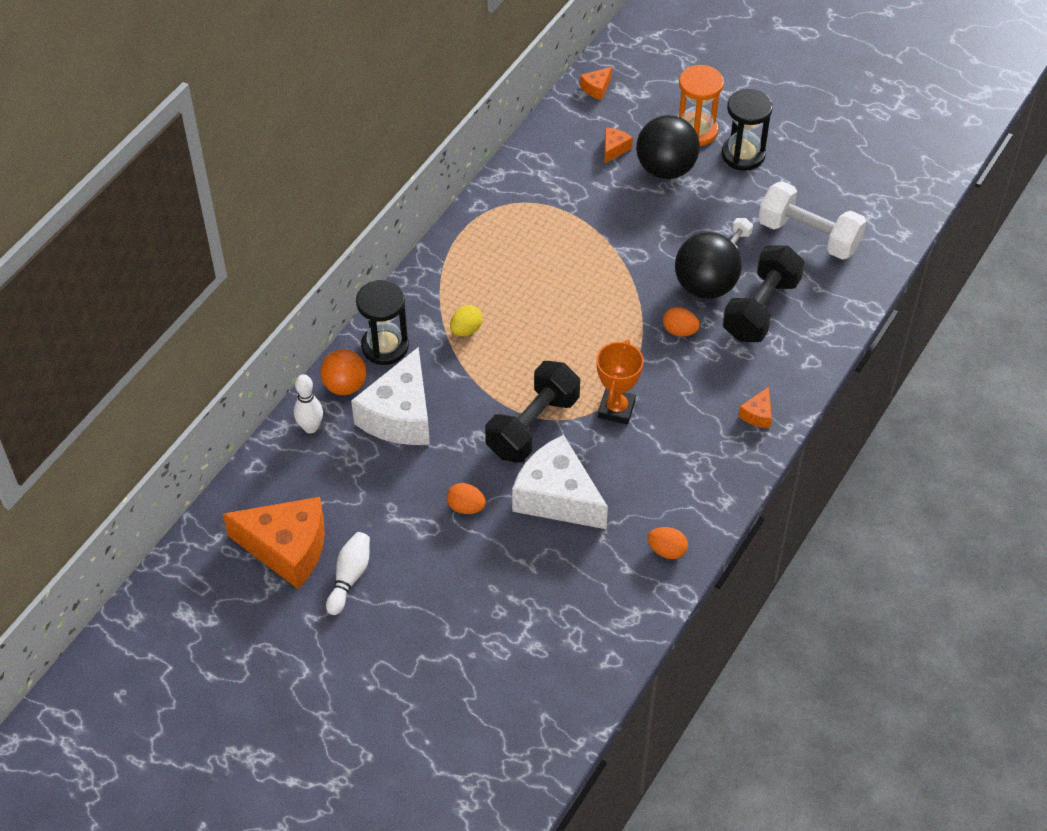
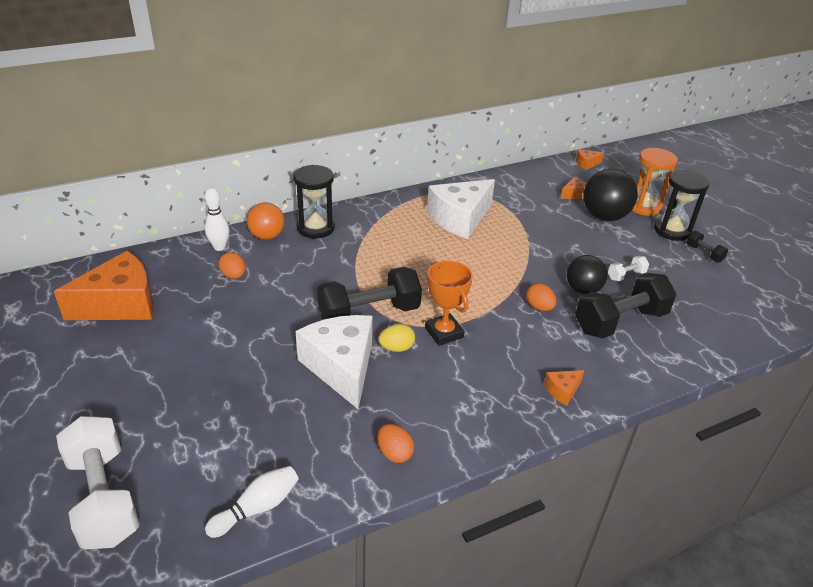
camera: 30 degrees right, 15 degrees down
(287, 548) = (120, 304): orange cheese -> orange cheese turned 75 degrees counterclockwise
(349, 577) = (137, 342): white bowling pin -> white bowling pin (257, 508)
(400, 415) = (283, 266): white cheese -> white cheese (460, 219)
(466, 330) = (379, 241): yellow egg -> yellow egg (396, 348)
(466, 507) = (267, 340): orange egg -> orange egg (233, 276)
(616, 409) = (444, 333): orange trophy -> orange trophy turned 75 degrees counterclockwise
(705, 286) = (582, 290): black ball -> black ball, size x0.66
(789, 174) = (704, 253): none -> black dumbbell
(808, 236) = (696, 294): white dumbbell -> white dumbbell (103, 498)

